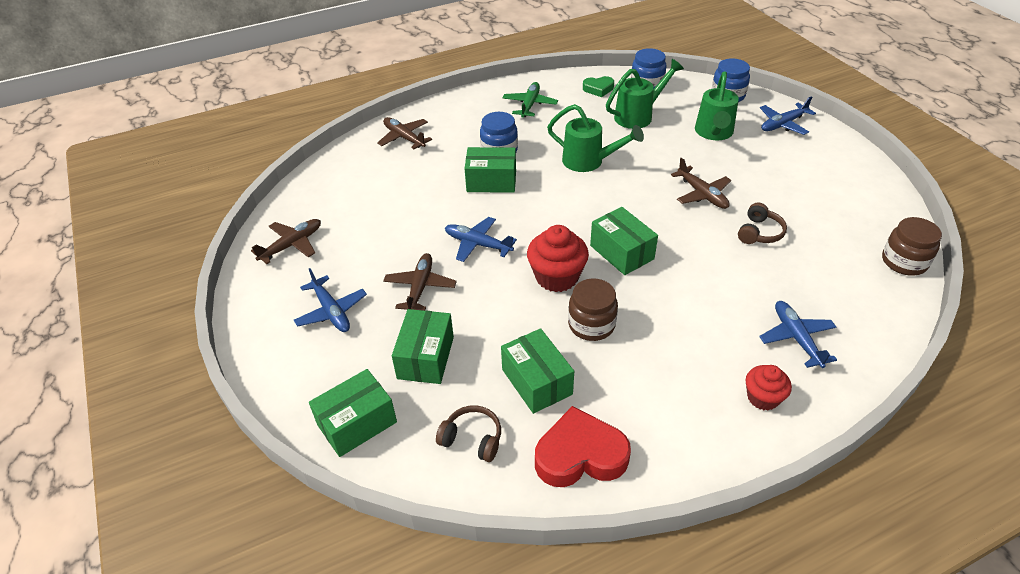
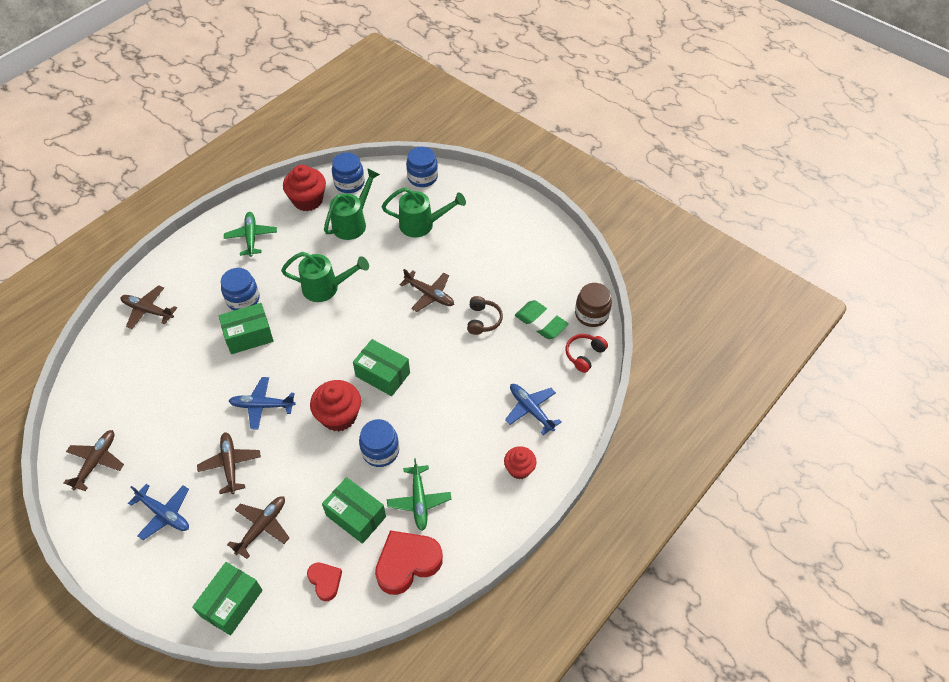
camera: 25 degrees left, 10 degrees up
(425, 357) = (262, 527): green box -> brown plane
(472, 439) = (325, 581): brown headphones -> red heart
(591, 325) = (380, 451): brown jar -> blue jar
(598, 89) = (308, 200): green heart -> red cupcake
(620, 390) = (419, 500): none -> green plane
(714, 133) = (422, 224): green watering can -> green watering can turned 75 degrees counterclockwise
(783, 124) = (475, 198): blue plane -> none
(833, 253) = (540, 322): none -> green eraser
(884, 300) = (584, 355): none -> red headphones

